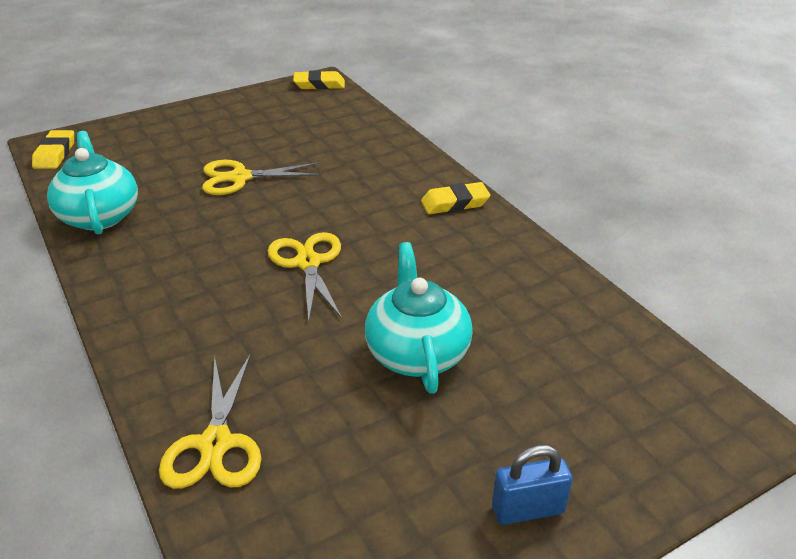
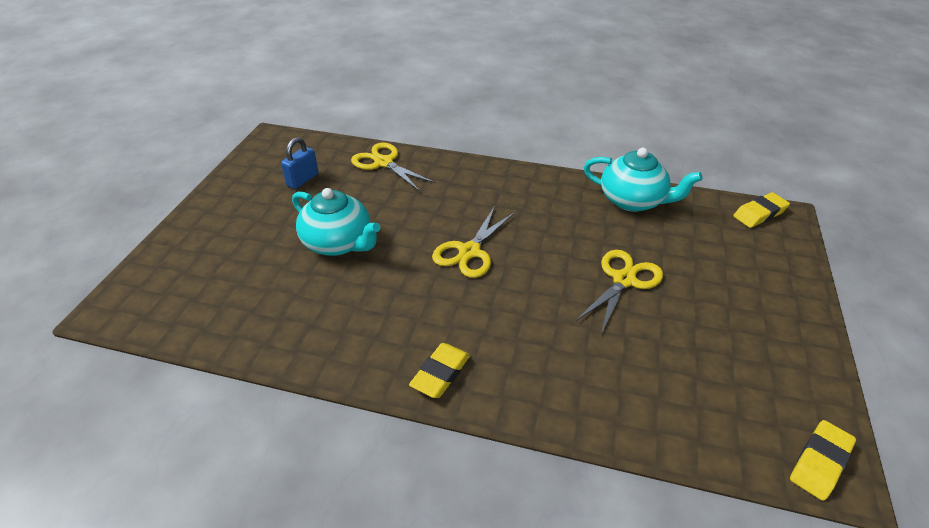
camera: 135 degrees right, 5 degrees up
(55, 154) = (759, 214): yellow eraser -> yellow eraser turned 75 degrees counterclockwise
(308, 263) = (469, 252): yellow scissors -> yellow scissors turned 90 degrees clockwise
(528, 509) = (222, 213): blue padlock -> blue padlock (303, 180)

